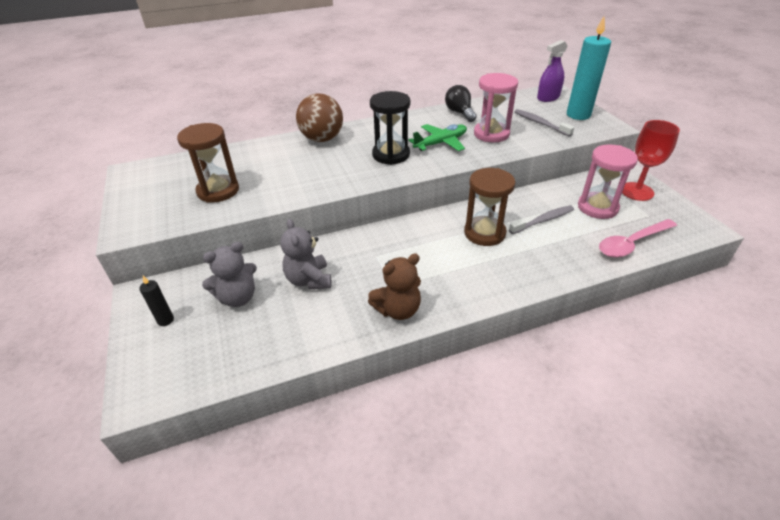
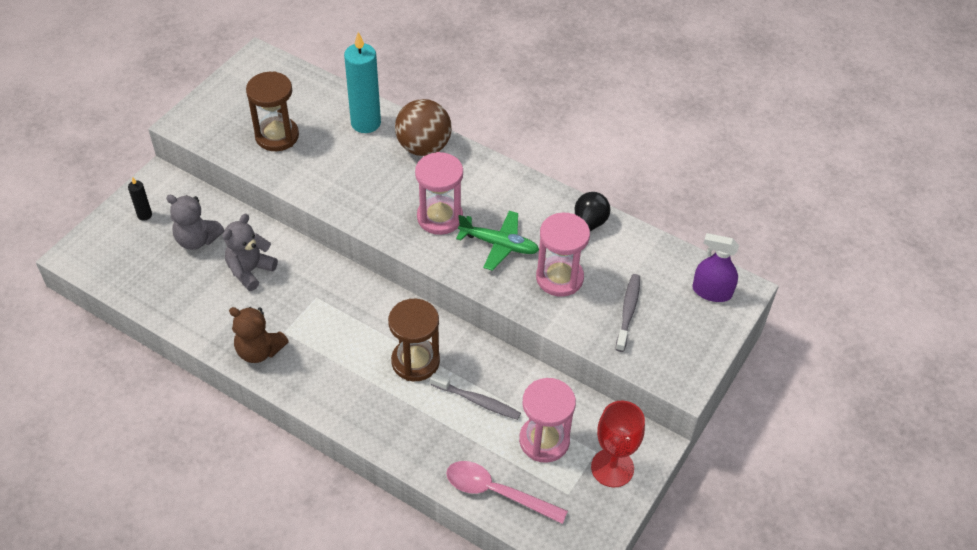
camera: 50 degrees right, 10 degrees up
(391, 155) = (440, 217): black hourglass -> pink hourglass
(578, 115) = (687, 340): turquoise candle -> turquoise candle (366, 123)

